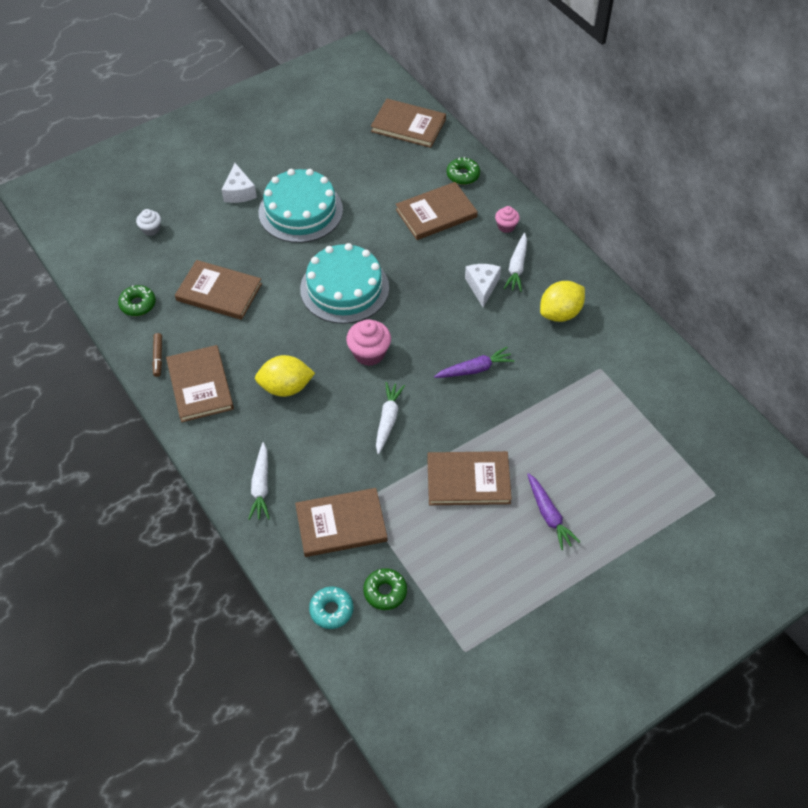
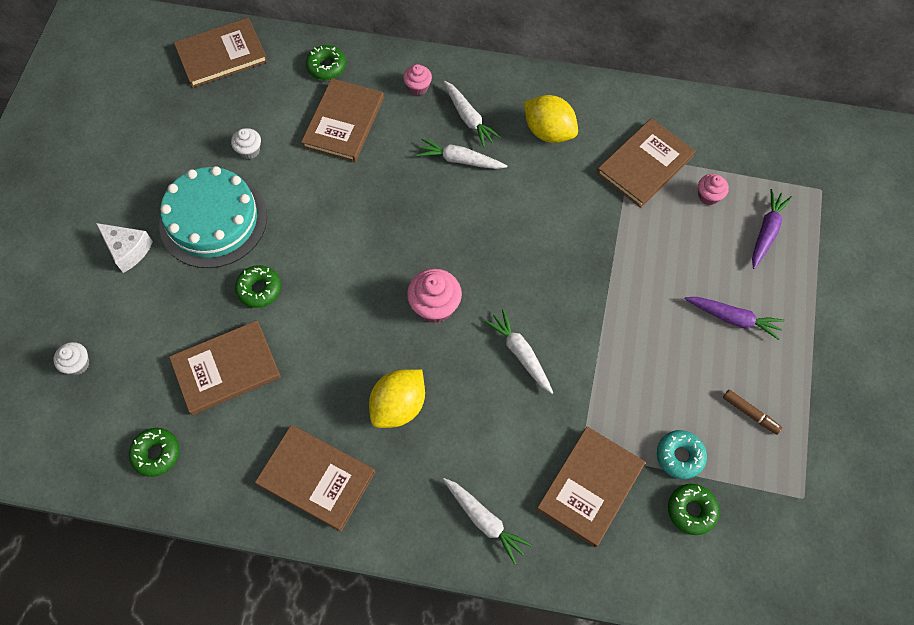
camera: 45 degrees left, 10 degrees up
(158, 357) = (241, 488): brown marker -> brown marker (750, 413)
(283, 266) = (259, 289): none -> green donut
(331, 610) = (670, 572): turquoise donut -> turquoise donut (679, 456)
(344, 288) = (342, 263): turquoise cake -> none
(363, 189) = (249, 150): none -> white cupcake
(468, 480) = (643, 347): brown book -> brown book (645, 165)
(474, 369) = (538, 242): purple carrot -> purple carrot (766, 232)
(482, 286) = (460, 160): white cheese -> white carrot
(560, 313) = (548, 132): yellow lemon -> yellow lemon turned 60 degrees counterclockwise
(624, 433) = (708, 196): none -> pink cupcake

